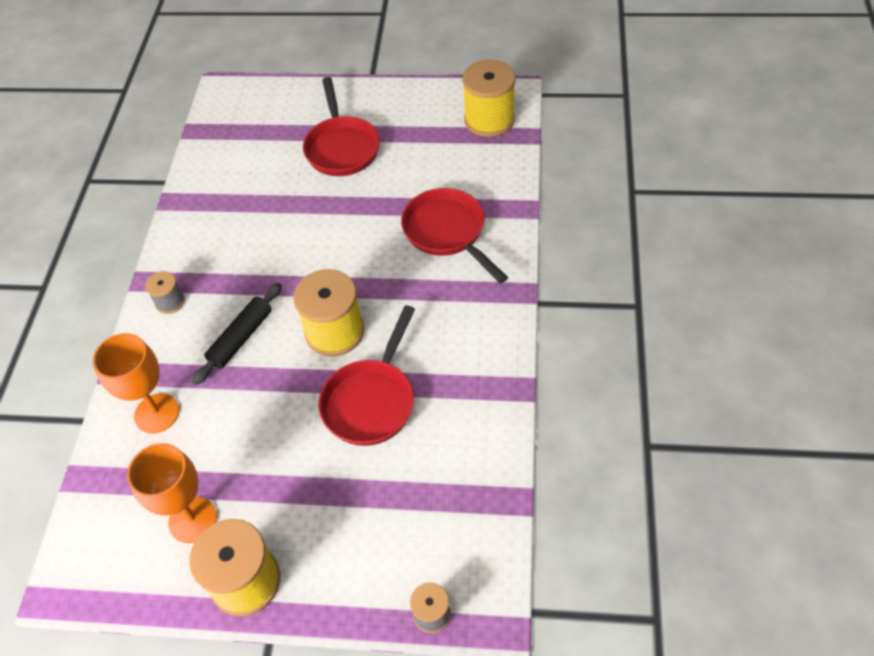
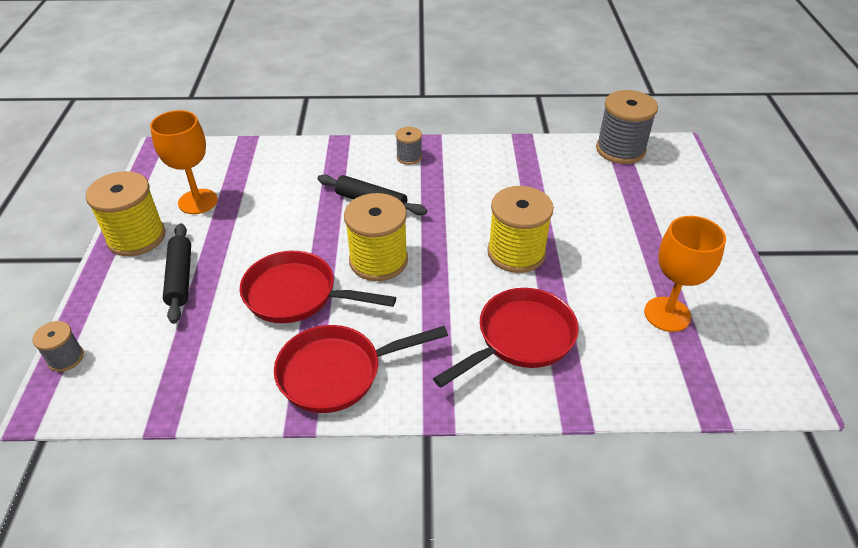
camera: 80 degrees right, 10 degrees down
(157, 413) = (298, 168): orange goblet -> orange goblet (667, 314)
(213, 129) = (620, 150): none -> grey spool
(327, 517) = (180, 278): none -> black rolling pin
(342, 147) = (626, 239): red pan -> red pan (337, 372)
(489, 120) = (724, 369): yellow spool -> yellow spool (516, 253)

